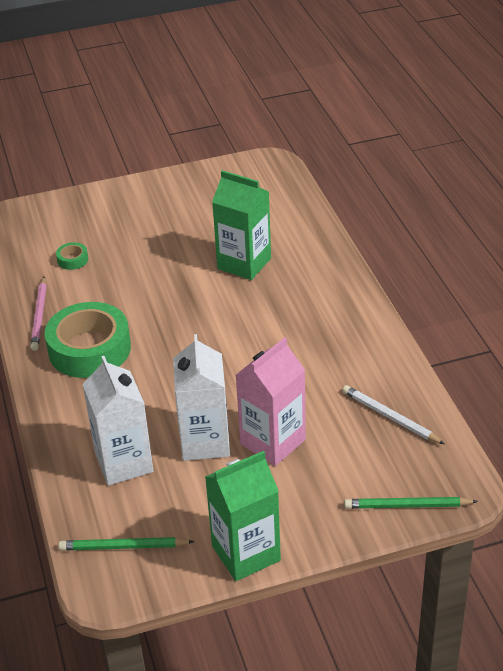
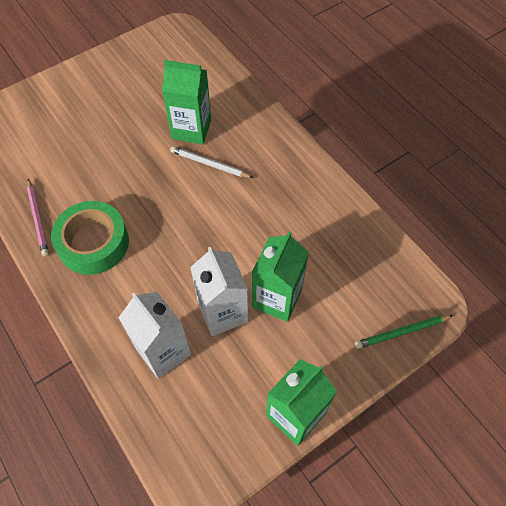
camera: 20 degrees left, 20 degrees up
(72, 260) = (47, 155): green tape -> none
(124, 546) = (194, 438): green pencil -> none
(273, 442) = (277, 298): pink carton -> green carton
(390, 417) = (358, 251): white pencil -> white pencil (210, 164)

